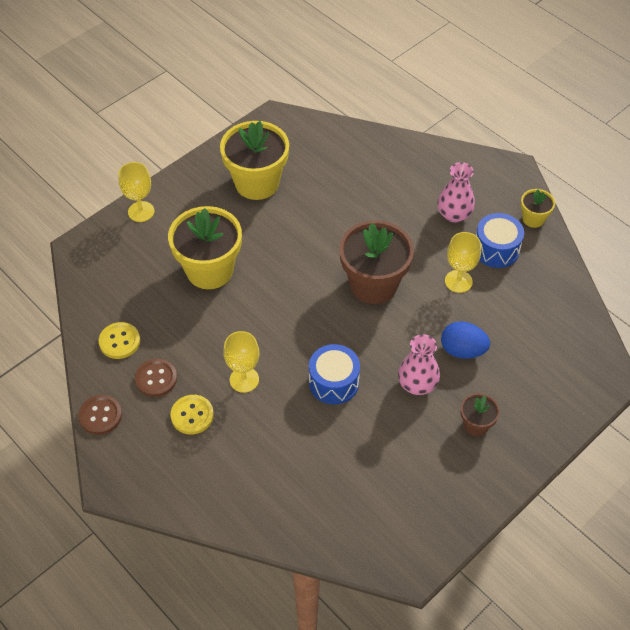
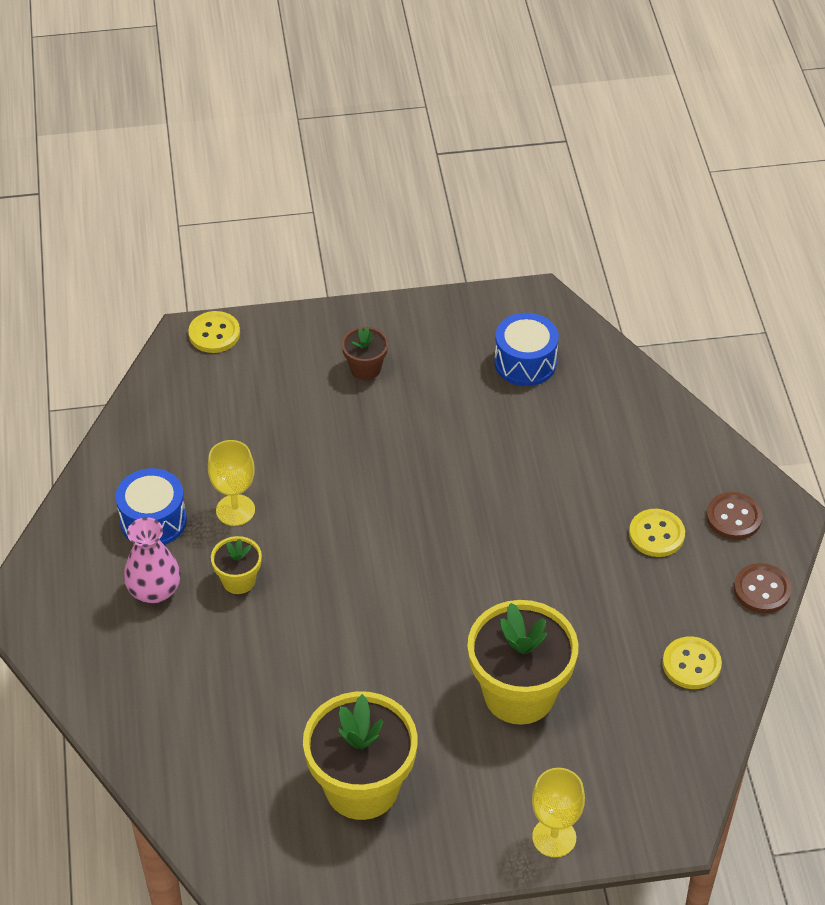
camera: 145 degrees left, 5 degrees down
(156, 379) = (673, 596): brown button -> brown button (733, 517)
(244, 379) = (572, 540): yellow goblet -> none
(333, 382) = (475, 483): blue drum -> blue drum (525, 362)
(373, 284) = (335, 562): brown flower pot -> none
(417, 384) = (388, 434): pink vase -> none
(462, 350) = (307, 439): blue egg -> none
(533, 219) = (70, 530): yellow flower pot -> yellow flower pot (238, 580)
(596, 389) = (214, 334): none -> yellow button

